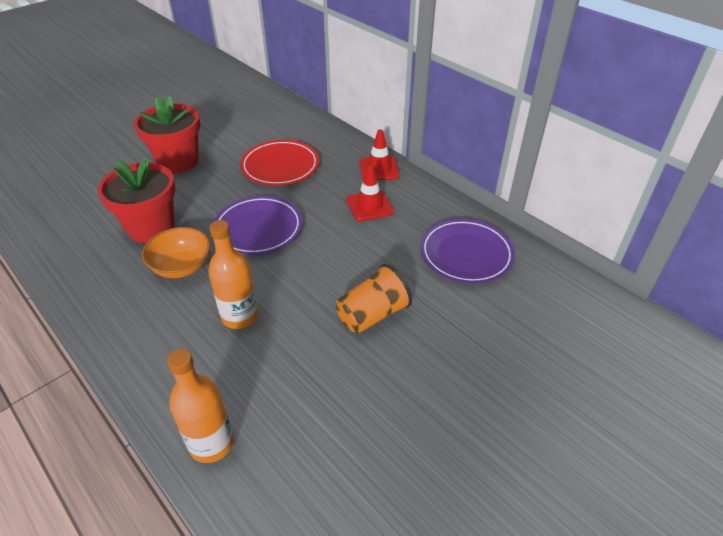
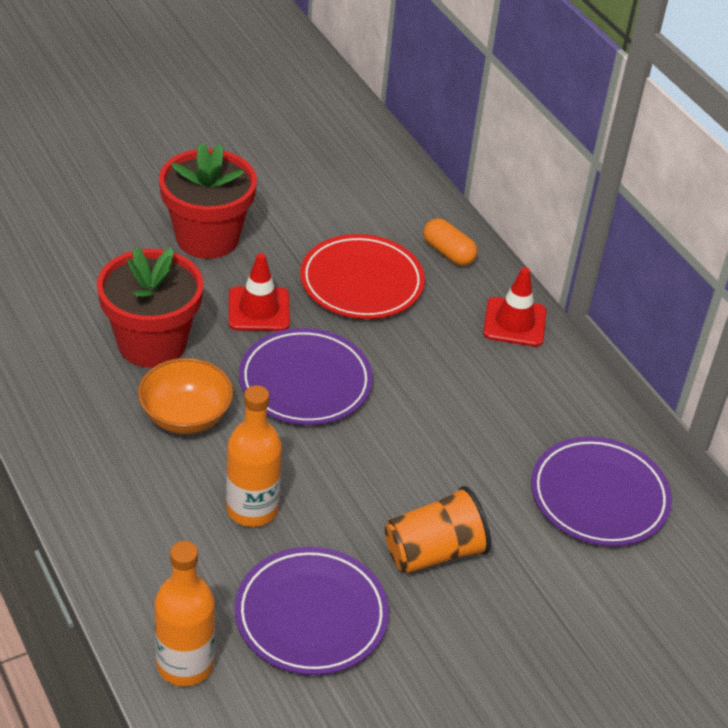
camera: 10 degrees right, 0 degrees up
(299, 380) = (311, 615): none -> purple plate
(328, 141) = (448, 253): none -> orange capsule
(369, 206) = (480, 383): red traffic cone -> red traffic cone (259, 309)

